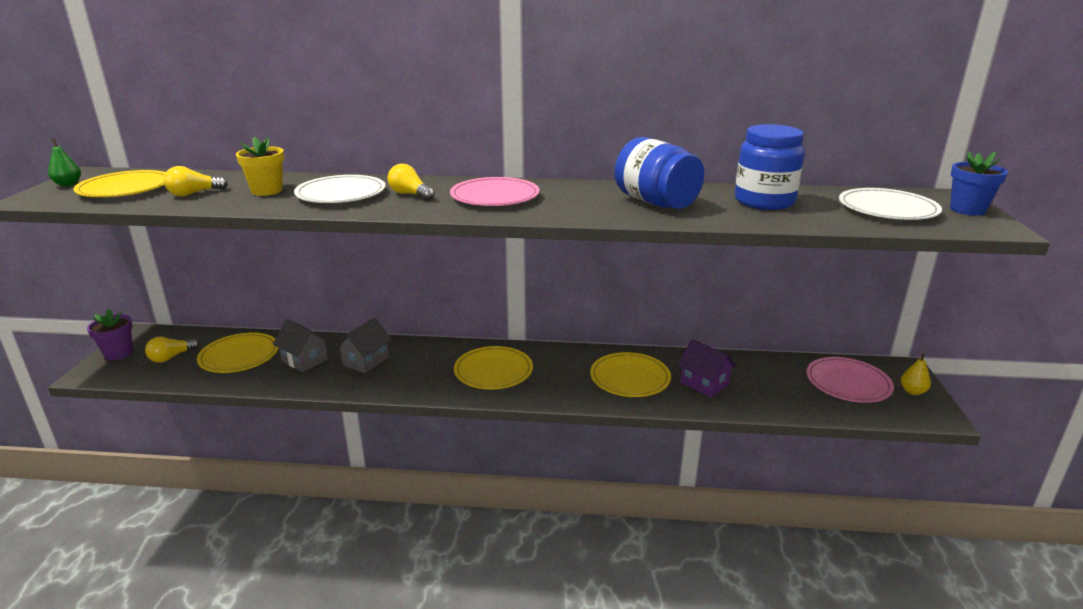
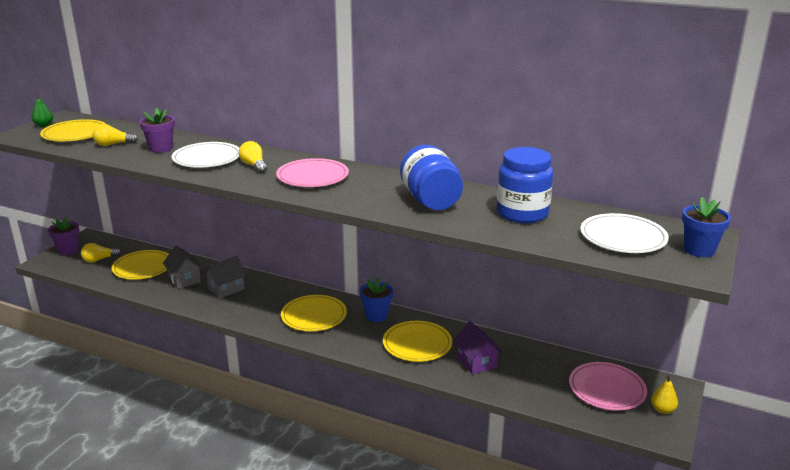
camera: 20 degrees right, 0 degrees up
(267, 191) = (161, 148): yellow flower pot -> purple flower pot
(563, 357) = (376, 315): none -> blue flower pot

